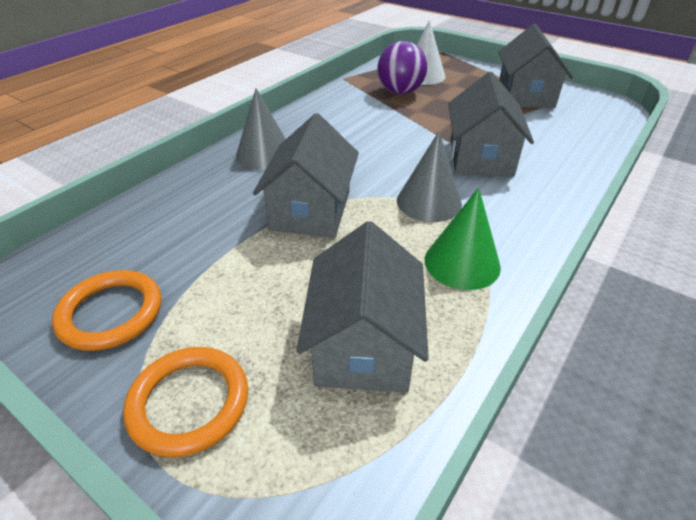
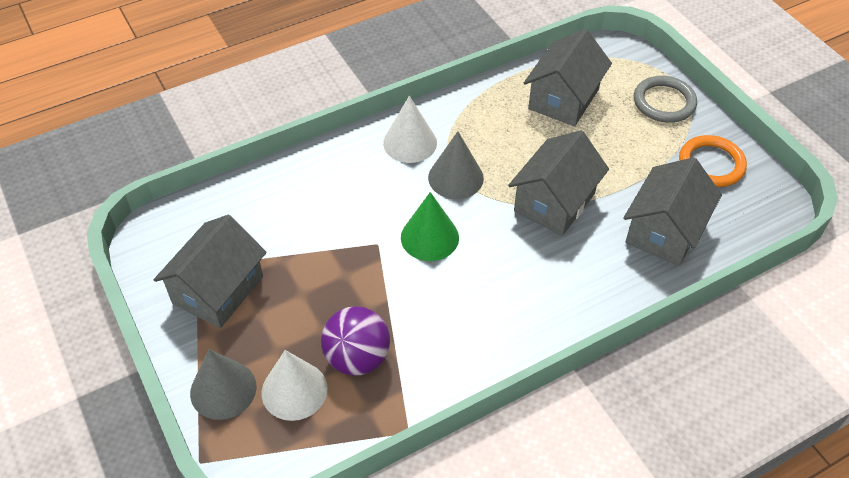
camera: 155 degrees left, 10 degrees up
(189, 402) = (664, 102): orange ring -> grey ring
(264, 154) = (572, 290): grey cone -> grey cone (223, 389)
(462, 263) = (472, 123): green cone -> green cone (429, 237)
(480, 157) = (369, 210): grey house -> grey house (664, 231)
(508, 219) = (410, 143): none -> white cone

